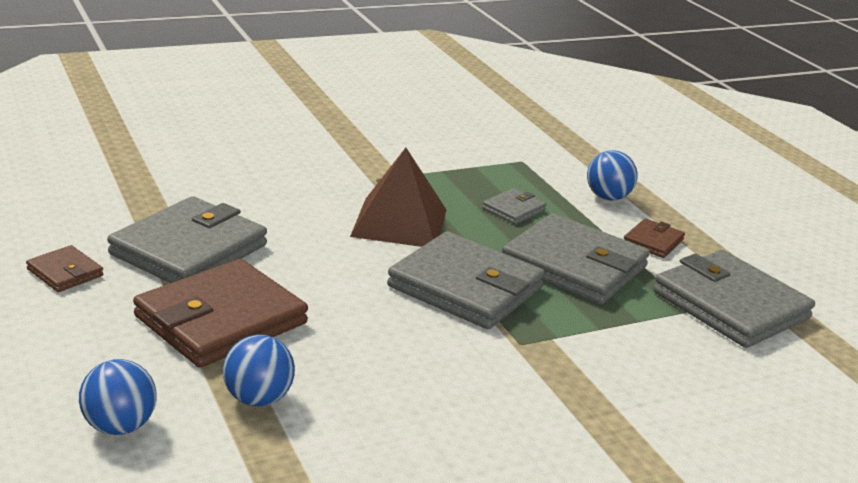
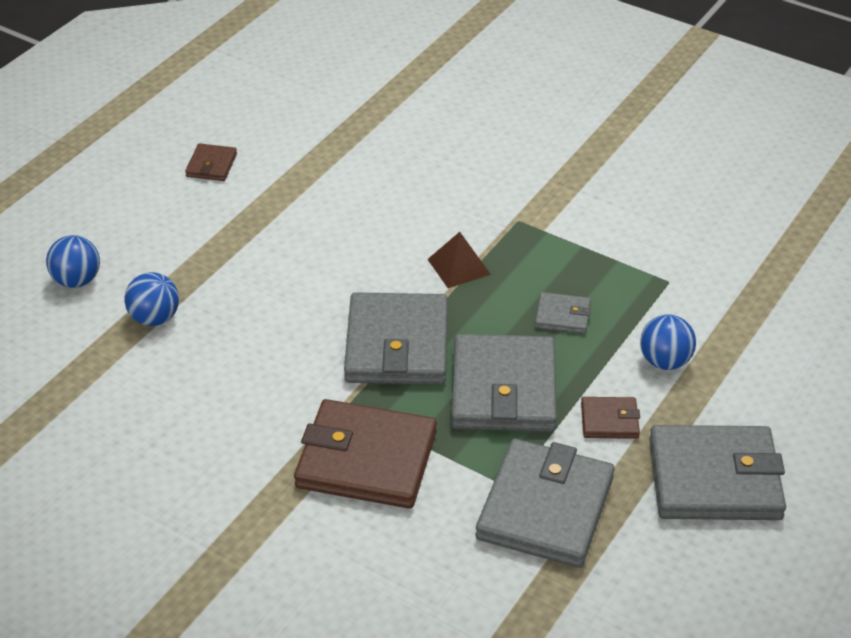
camera: 60 degrees right, 15 degrees up
(189, 249) = (297, 195): grey wallet -> grey wallet (714, 479)
(220, 320) = (226, 256): brown wallet -> brown wallet (366, 459)
(399, 222) = (459, 266): brown pyramid -> brown pyramid, size x0.59

